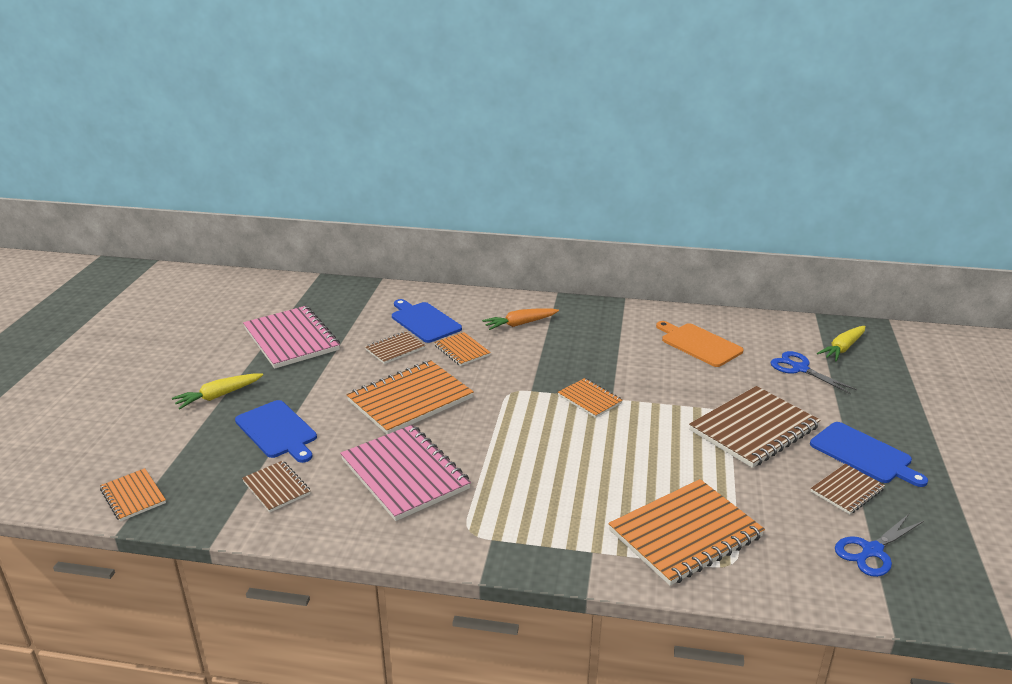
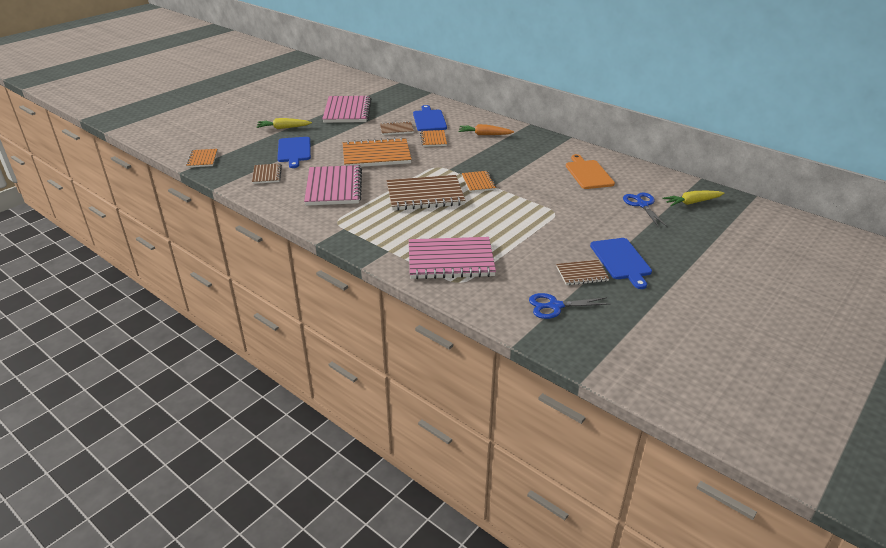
camera: 30 degrees right, 5 degrees up
(685, 534) = (450, 260): orange notebook -> pink notebook
(753, 429) = (563, 226): brown notebook -> brown notebook (425, 195)

